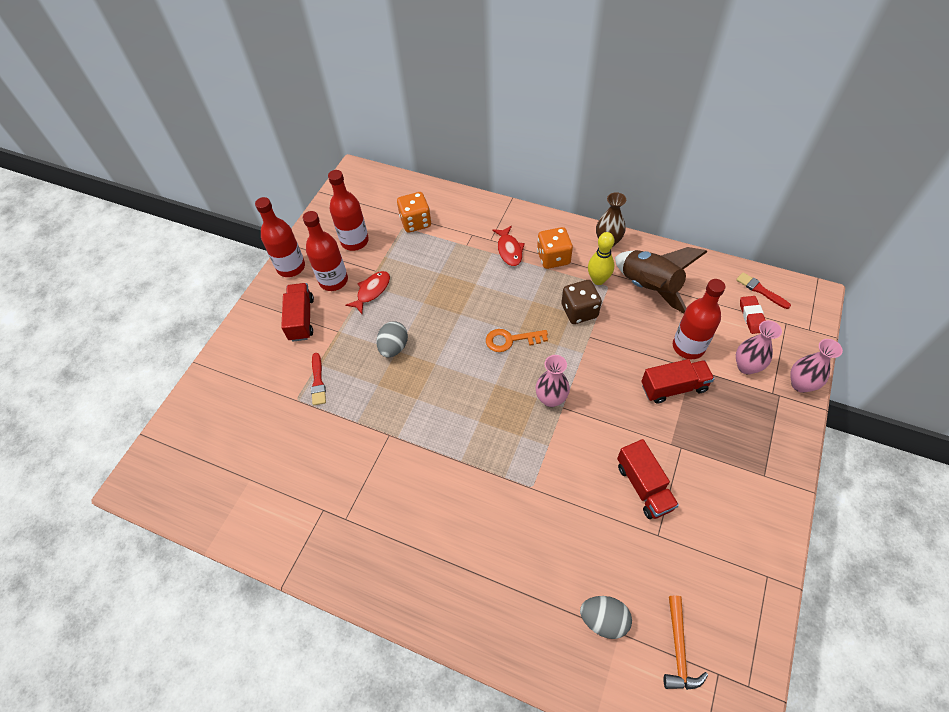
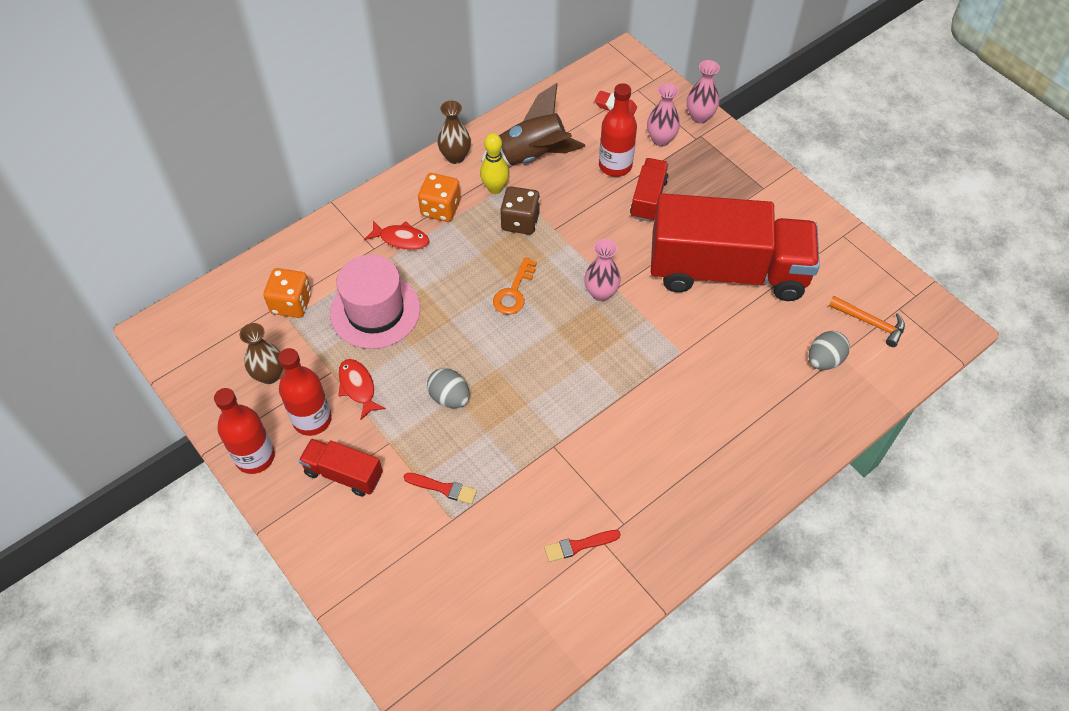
camera: 65 degrees left, 0 degrees up
(354, 241) = (269, 375): red bottle -> brown vase
(439, 268) = (375, 311): none -> pink hat
(643, 486) = (727, 271): red truck -> red truck, size x2.28
(760, 290) = (593, 85): red brush -> red brush (579, 545)

